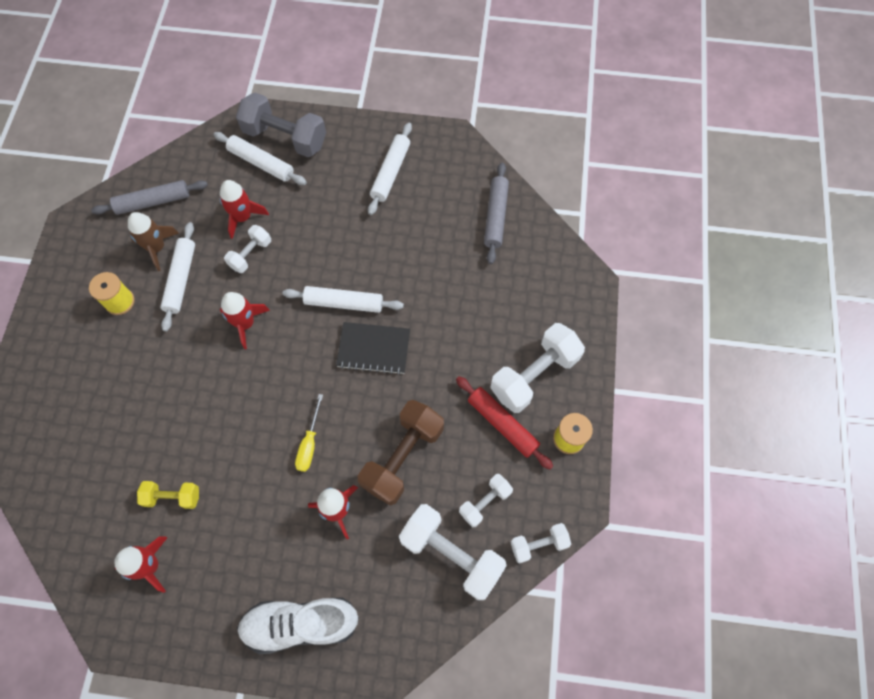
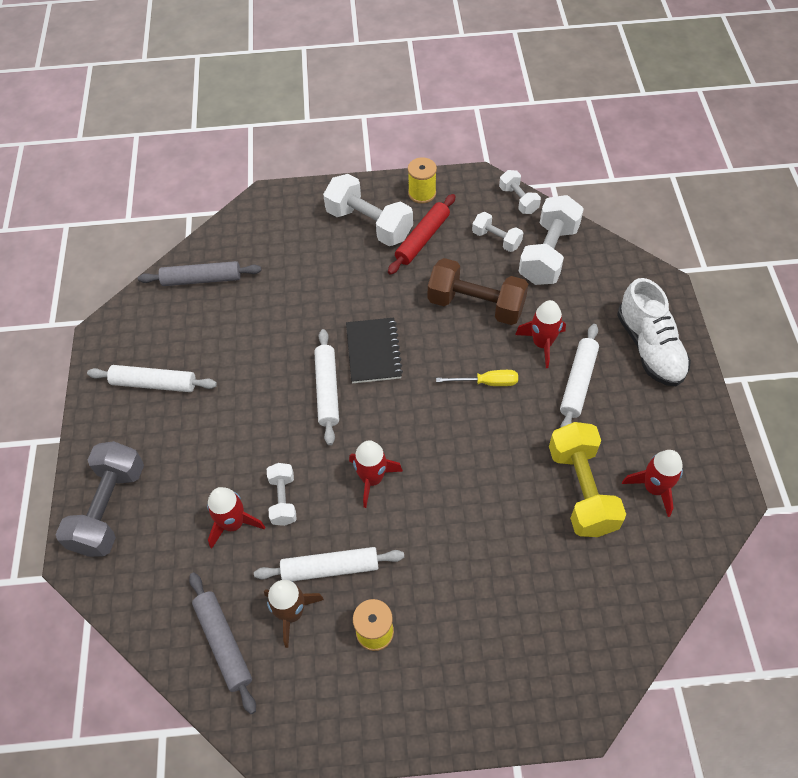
camera: 100 degrees left, 10 degrees down
(173, 497) = (581, 490): yellow dumbbell -> yellow dumbbell, size x1.82
(250, 254) = (283, 499): white dumbbell -> white dumbbell turned 60 degrees clockwise
(261, 163) = (151, 526): white rolling pin -> white rolling pin (578, 382)

